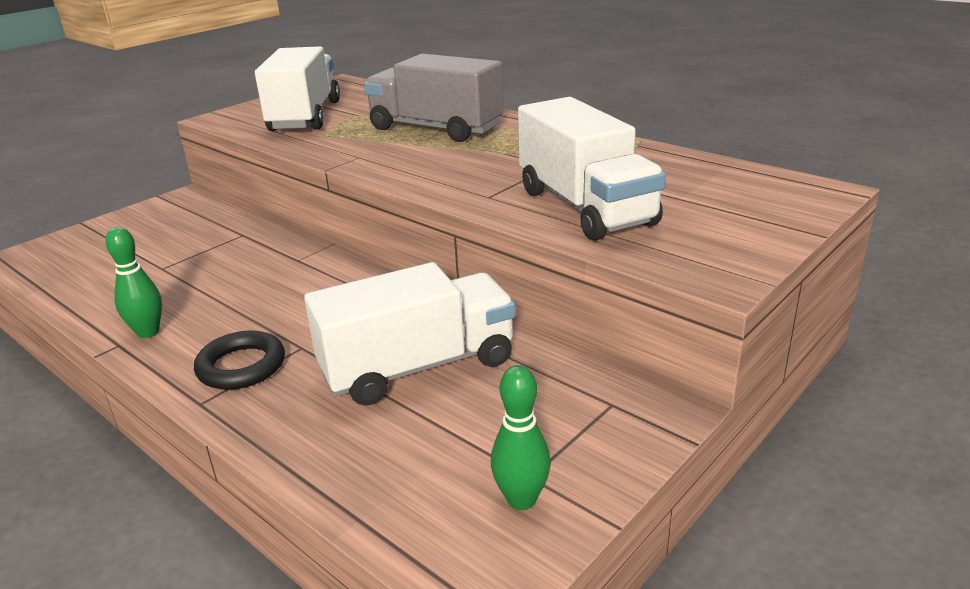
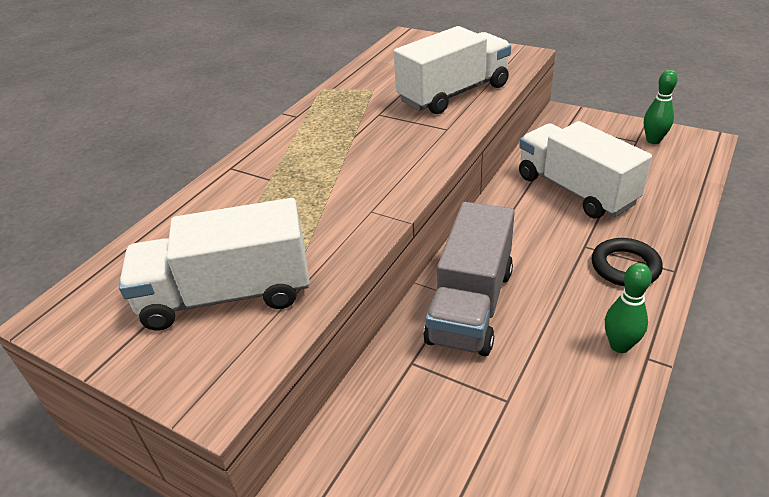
camera: 100 degrees left, 10 degrees up
(435, 128) = (287, 183): grey truck -> grey truck (470, 305)

